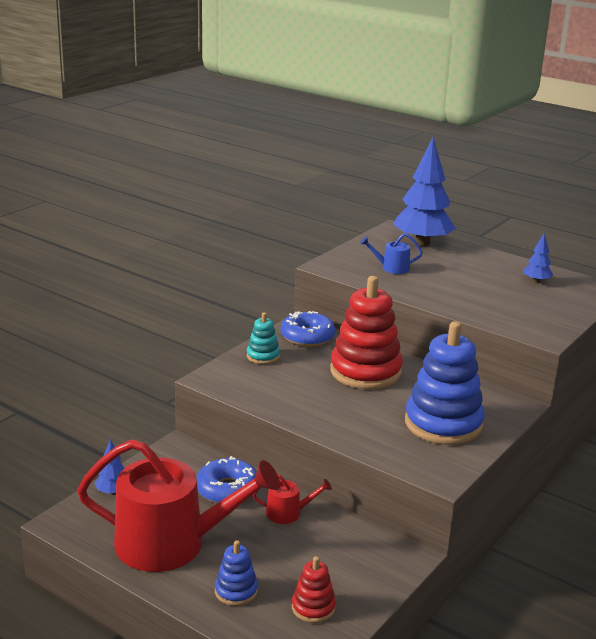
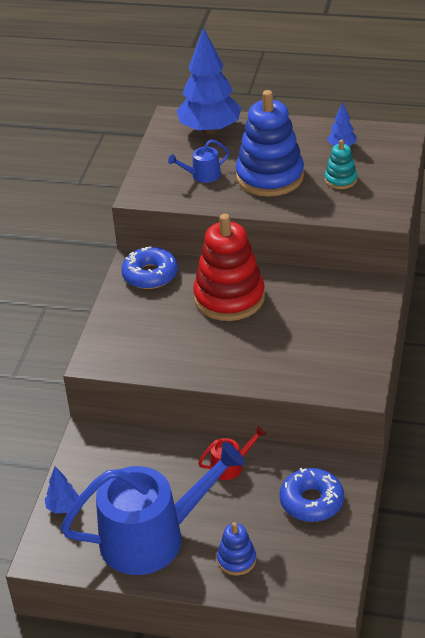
camera: 20 degrees left, 15 degrees up
(171, 543) = (152, 537): red watering can -> blue watering can
(227, 489) = (163, 463): blue donut -> blue donut (311, 501)
(263, 356) = (125, 314): turquoise stacking toy -> turquoise stacking toy (340, 180)
(313, 608) = (307, 548): red stacking toy -> none
(443, 424) = (330, 332): blue stacking toy -> blue stacking toy (270, 177)

